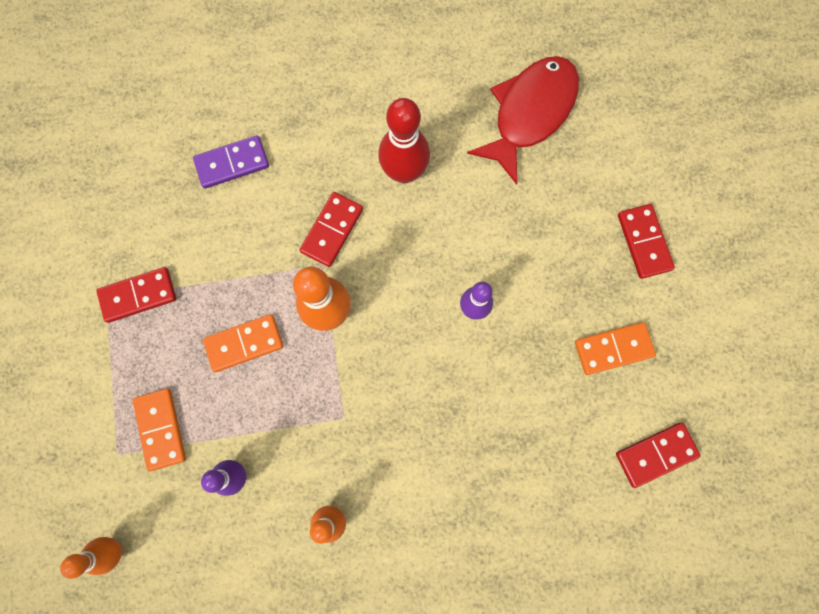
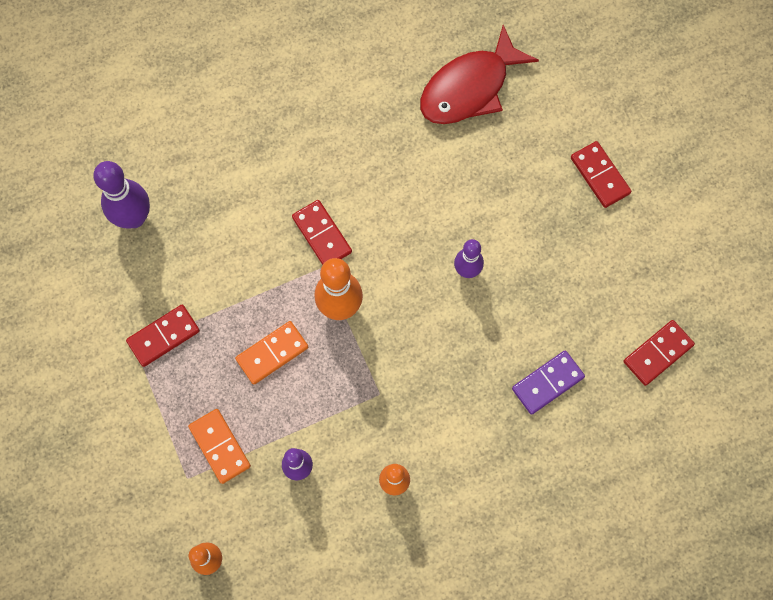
camera: 15 degrees left, 5 degrees down
(145, 163) = (134, 218): none -> purple bowling pin
(232, 163) = (214, 198): purple domino -> purple domino (547, 383)
(332, 230) = (322, 235): red domino -> red domino turned 45 degrees counterclockwise
(404, 172) = (372, 167): red bowling pin -> none
(530, 113) = (469, 88): red fish -> red fish turned 150 degrees counterclockwise
(613, 348) = (598, 274): orange domino -> none

